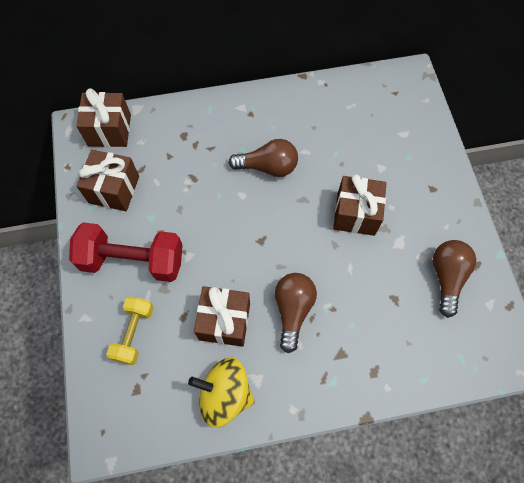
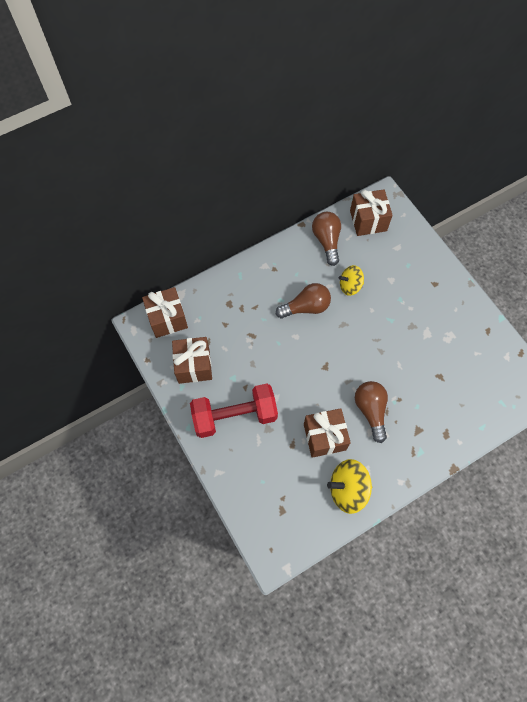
camera: 20 degrees left, 0 degrees up
(134, 333) = (261, 470): yellow dumbbell -> none
(329, 159) = (350, 286): none -> yellow spinning top
(356, 214) = (387, 322): brown gift -> brown gift (368, 221)
(446, 277) = (470, 347): brown light bulb -> brown light bulb (326, 241)

